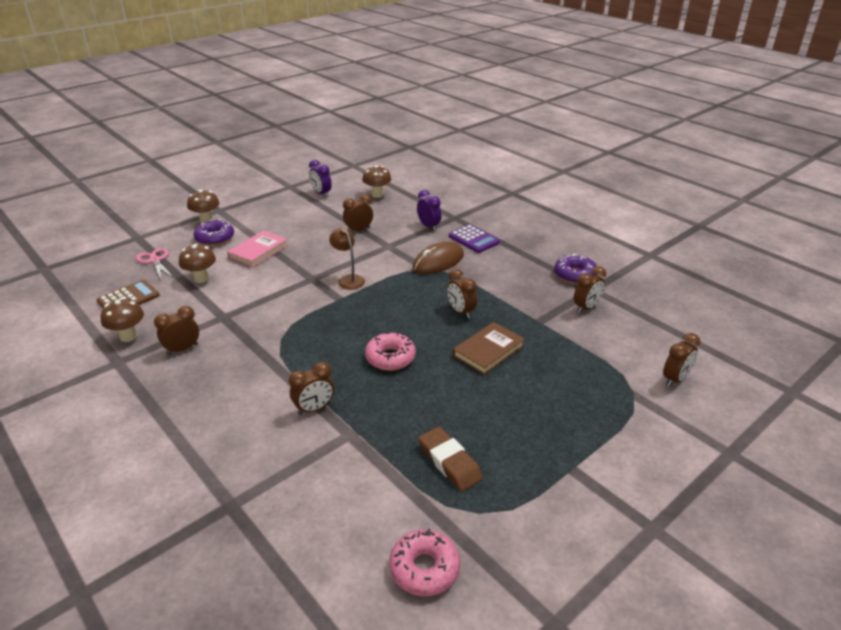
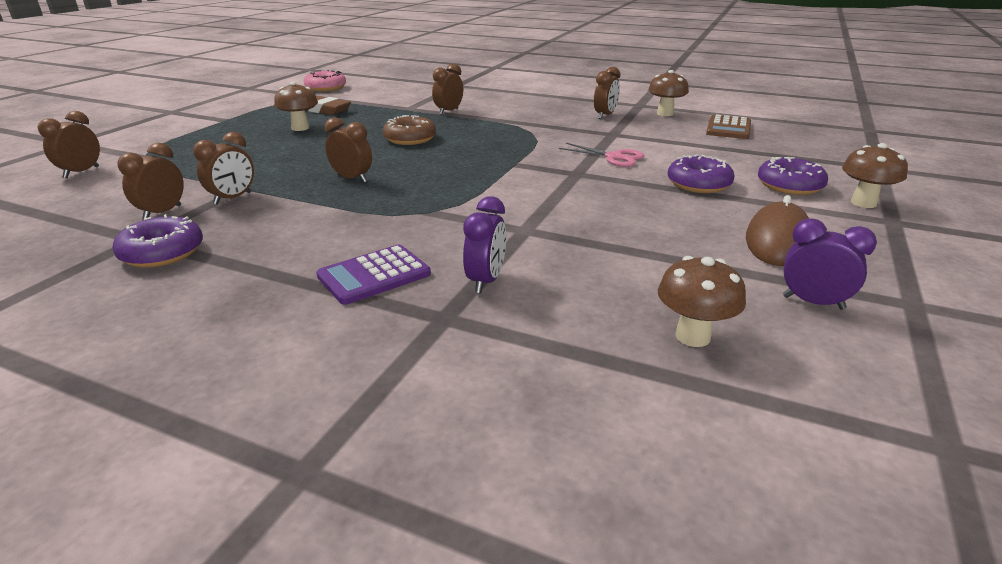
camera: 155 degrees right, 5 degrees down
(155, 261) = (790, 154): pink scissors -> pink scissors (614, 157)
(201, 279) = (700, 151): brown mushroom -> brown mushroom (300, 128)
(258, 251) = (698, 184): pink book -> purple donut
(348, 279) = (529, 180): brown lamp -> none
(358, 230) = (609, 243): brown clock -> brown clock (233, 198)
(390, 358) = (410, 139): pink donut -> brown donut
(429, 226) = (486, 281): purple clock -> purple clock turned 105 degrees counterclockwise
(438, 262) = (419, 224): brown mouse -> brown mouse (778, 240)
(473, 239) = (374, 275): purple calculator -> purple calculator turned 60 degrees counterclockwise
(488, 351) = (306, 157): brown book -> none

